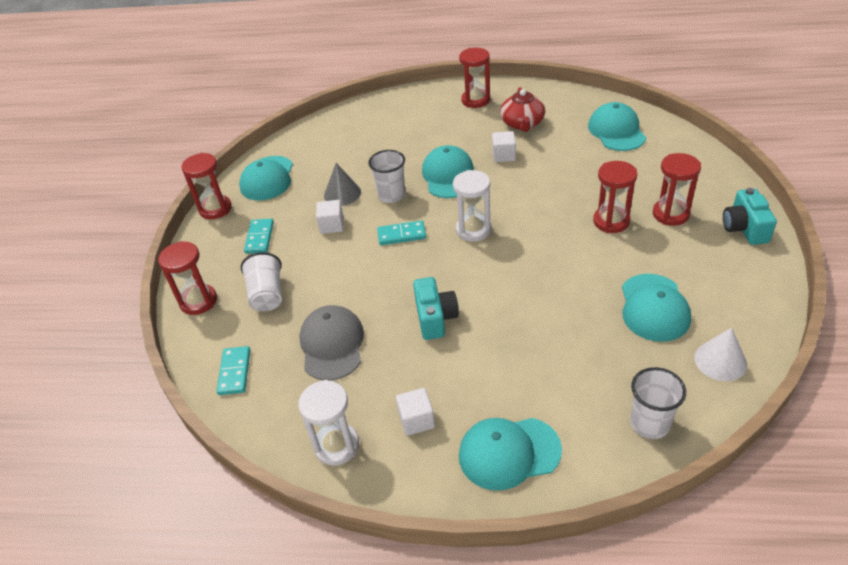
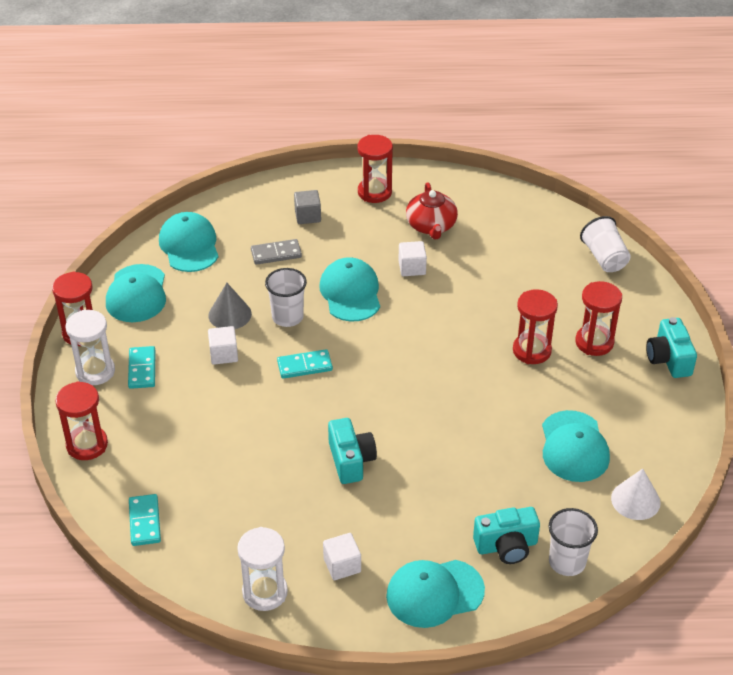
camera: 10 degrees left, 0 degrees up
(267, 295) = (164, 437): white cup -> white cup (604, 258)
(332, 345) = (245, 491): grey cap -> none
(388, 147) = (276, 254): none -> grey domino
(418, 118) = (307, 216): none -> grey cube
(473, 230) = (384, 360): white hourglass -> white hourglass (95, 371)
(585, 405) = (506, 546): none -> turquoise camera
(616, 131) = (538, 238): turquoise cap -> turquoise cap (189, 245)

